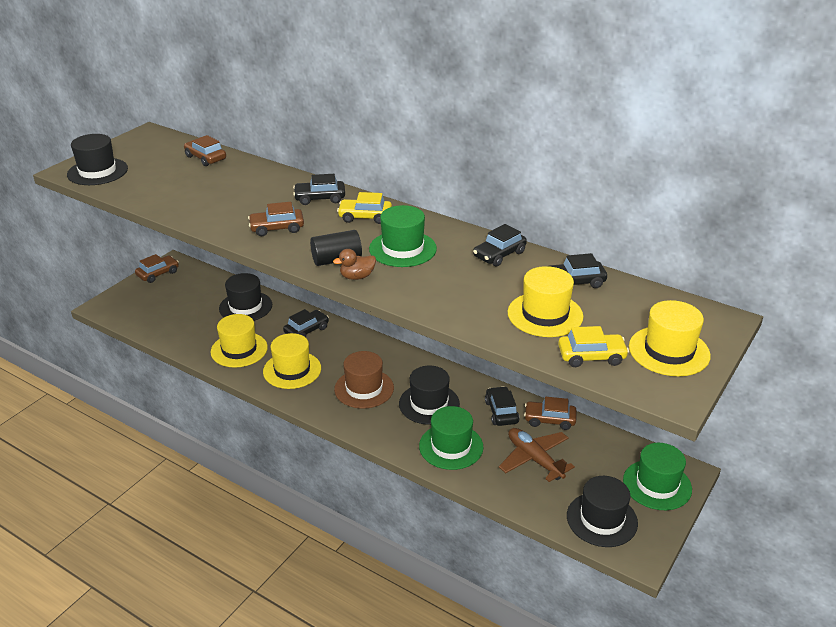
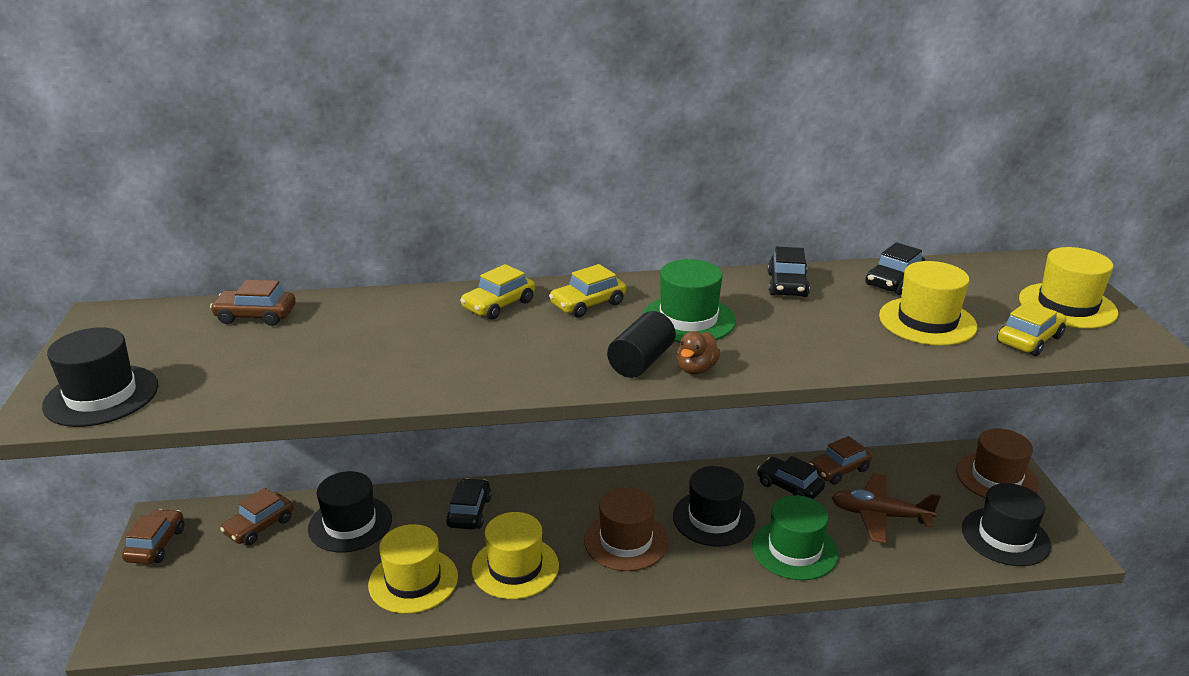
camera: 40 degrees left, 5 degrees down
(277, 228) = (507, 358): brown car -> brown car (259, 526)
(320, 198) = (499, 305): black car -> yellow car
(657, 485) = (996, 478): green hat -> brown hat

